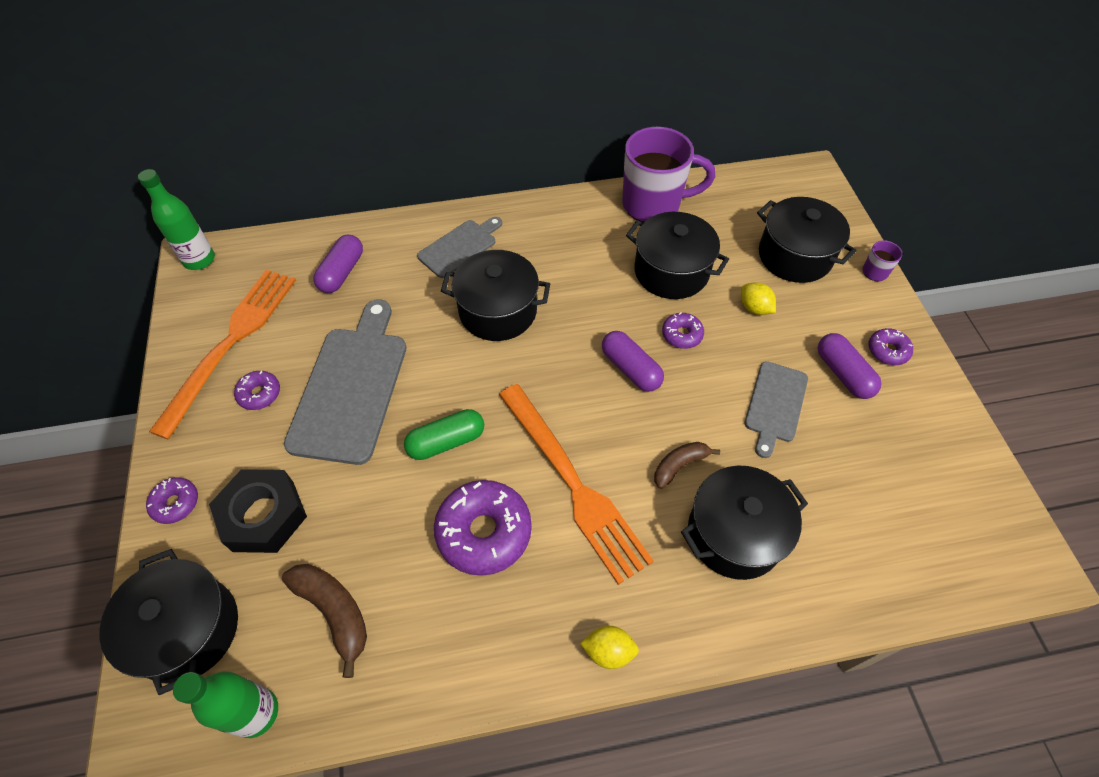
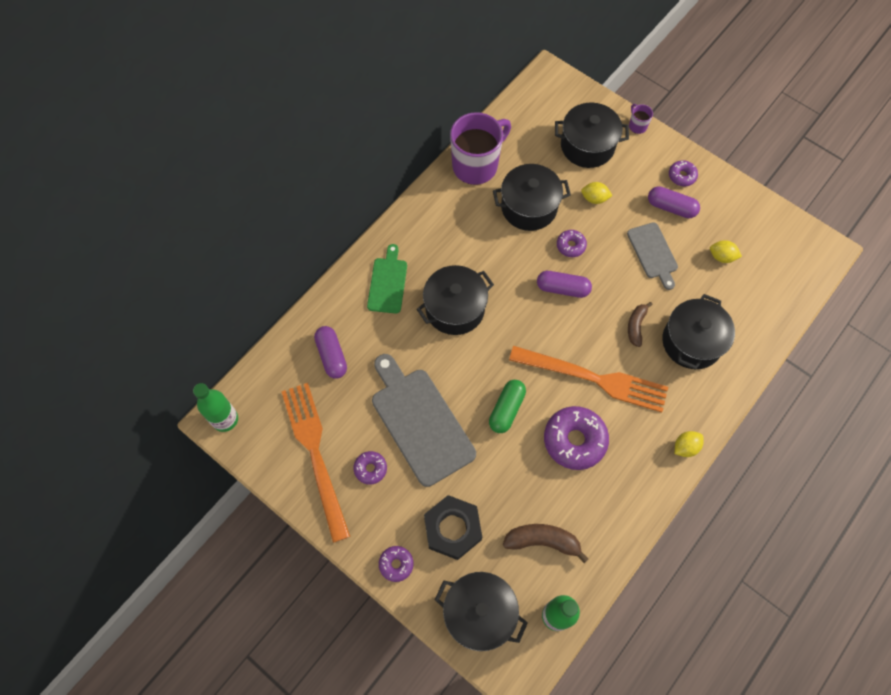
camera: 40 degrees left, 10 degrees up
(460, 247) = (388, 283): grey cutting board -> green cutting board
(864, 468) = (721, 257): none -> yellow lemon

